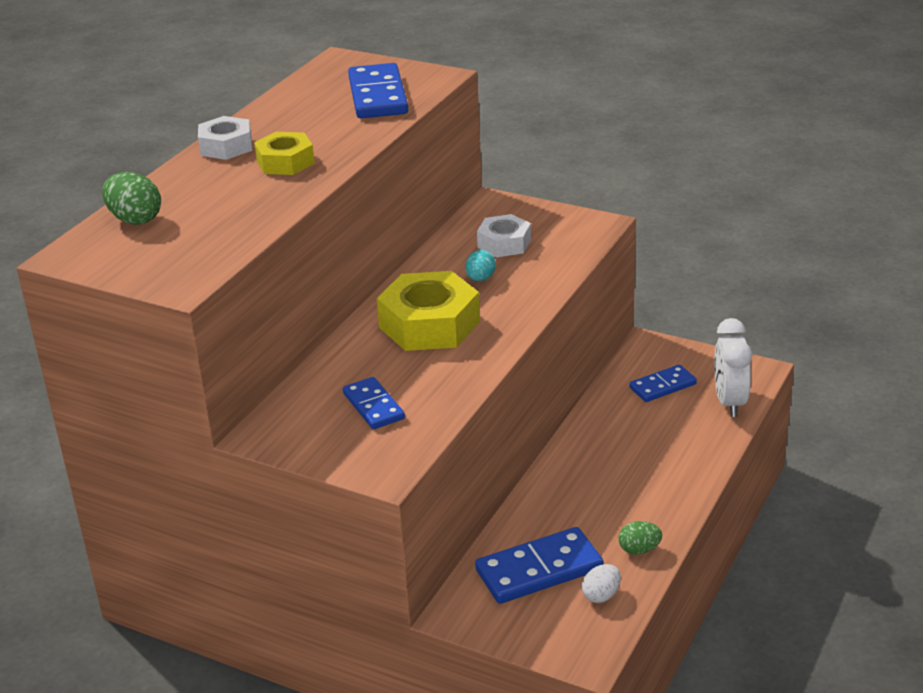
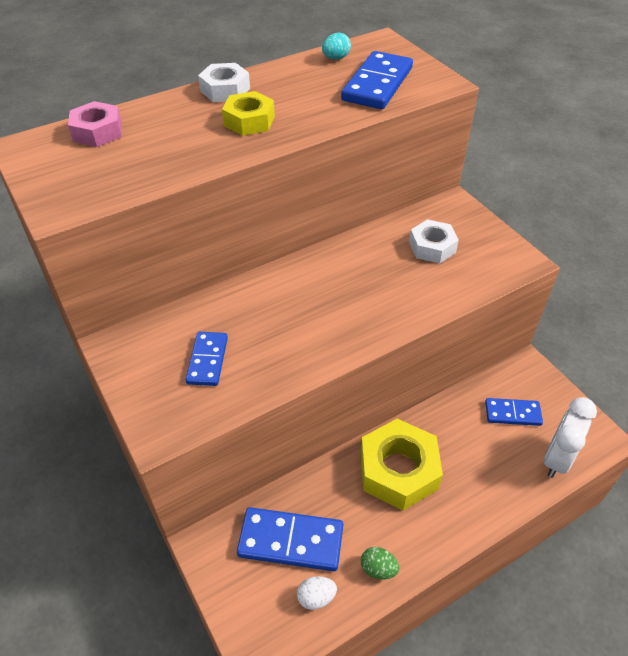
camera: 30 degrees right, 15 degrees up
(135, 219) = (97, 132): green egg -> pink nut
(429, 324) = (313, 300): yellow nut -> yellow nut (398, 470)
(480, 279) = (386, 273): turquoise egg -> turquoise egg (336, 58)

